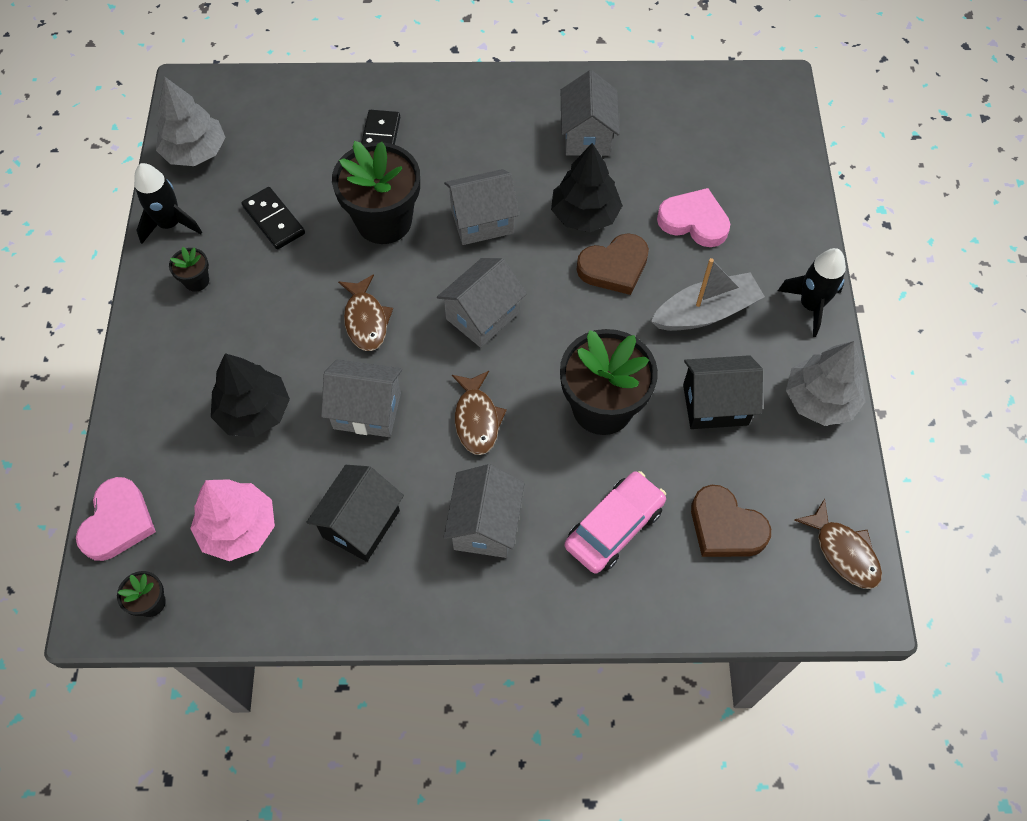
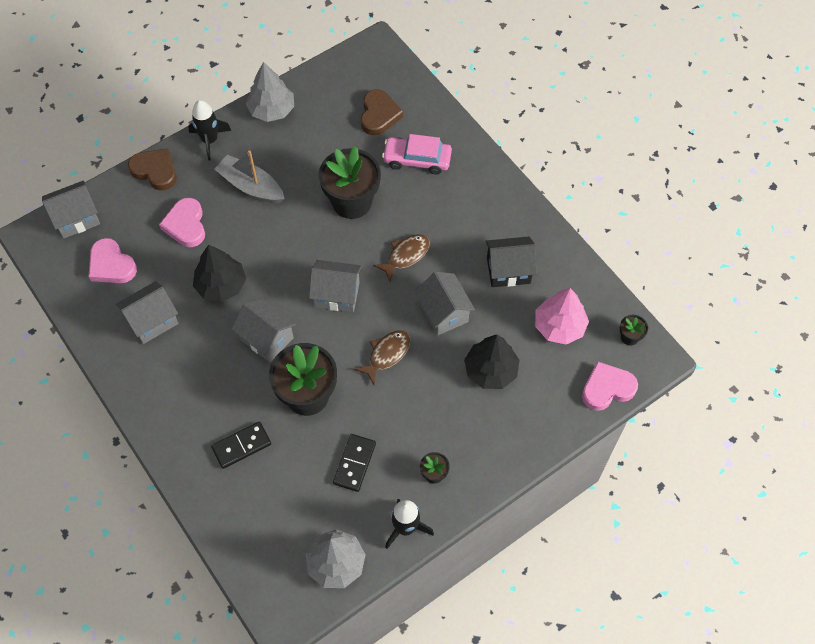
camera: 125 degrees left, 0 degrees up
(485, 525) = (462, 215): grey house -> grey house (76, 218)
(614, 267) = (251, 247): brown heart -> brown heart (155, 171)
(688, 133) = (111, 265): none -> pink heart
(715, 405) = (310, 153): black house -> none
(843, 552) = (354, 64): brown fish -> none

